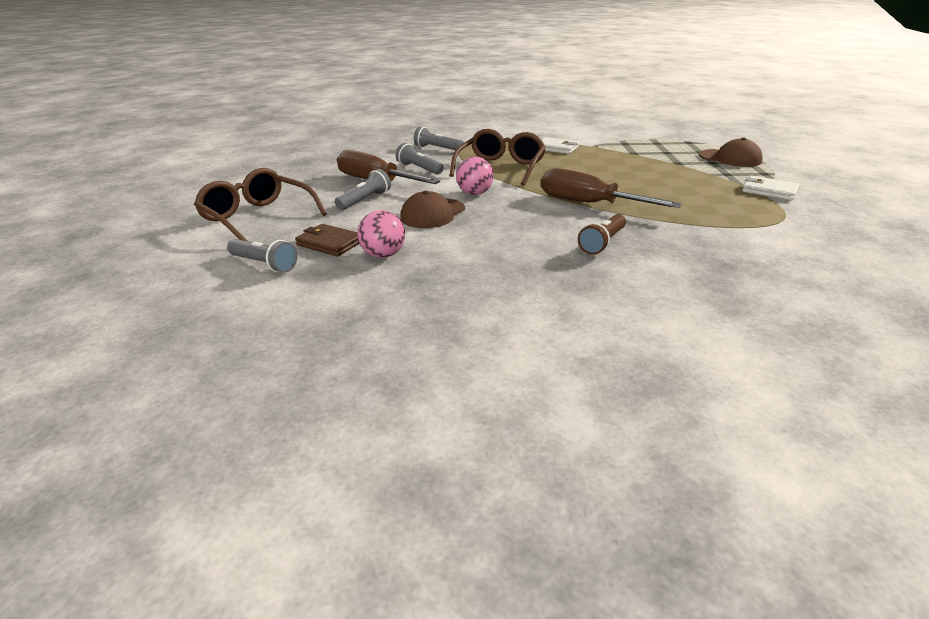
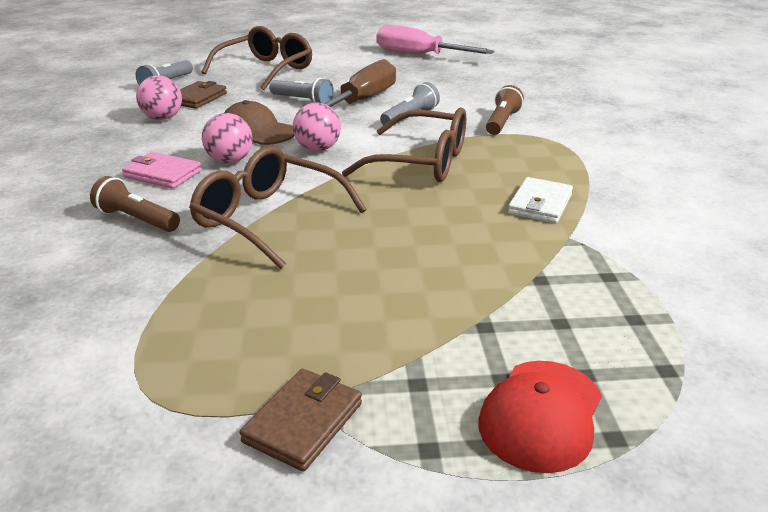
camera: 85 degrees right, 0 degrees up
(269, 163) = (419, 55): none -> pink screwdriver
(437, 148) = (502, 122): grey flashlight -> brown flashlight
(494, 220) = (230, 161): none -> pink ball
(520, 242) = (163, 174): none -> pink wallet
(589, 203) = (269, 219): brown screwdriver -> brown glasses
(730, 158) = (541, 415): brown cap -> red cap
(769, 191) = (303, 422): white wallet -> brown wallet

